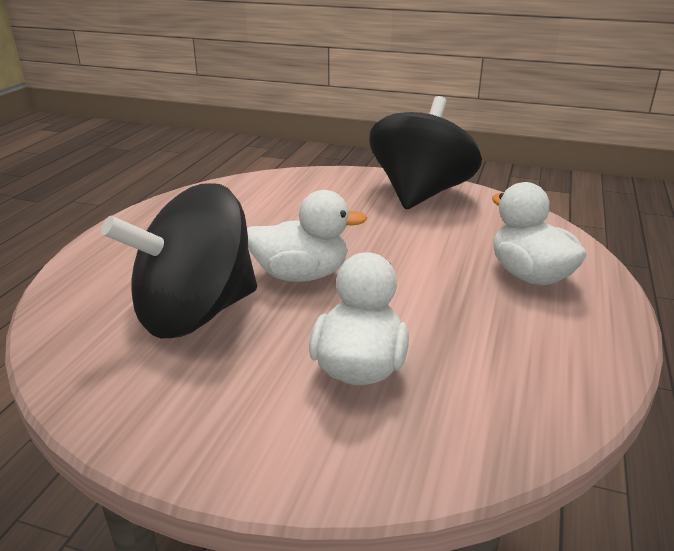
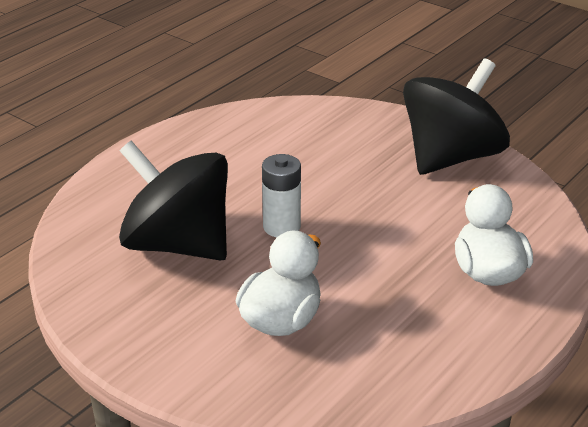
camera: 20 degrees right, 5 degrees up
(195, 313) = (177, 244): black spinning top -> black spinning top turned 45 degrees clockwise
(301, 275) = (281, 227): white duck -> white battery

